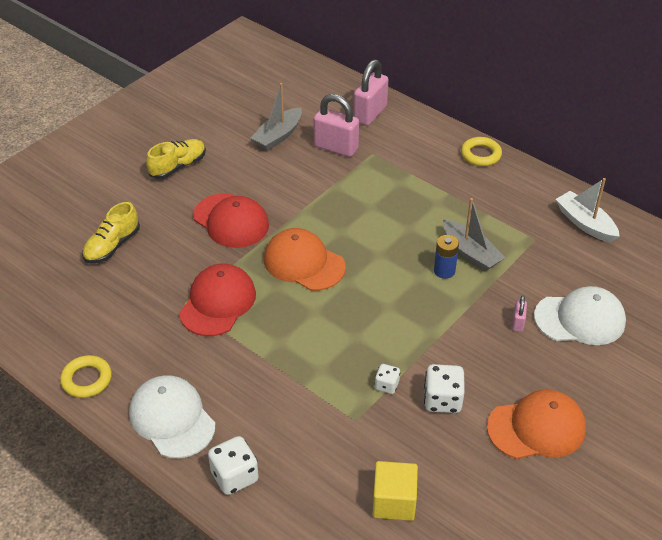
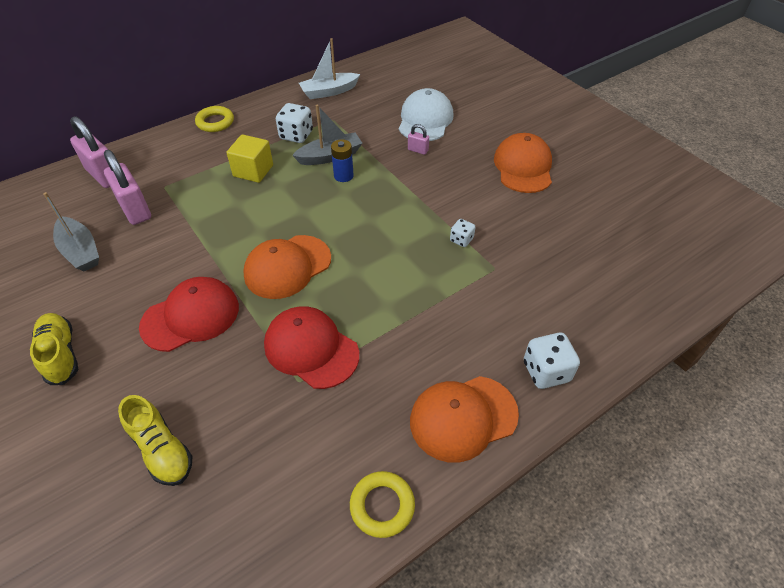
camera: 75 degrees left, 5 degrees up
(172, 419) = (463, 418): white cap -> orange cap
(336, 147) = (135, 210): pink padlock -> pink padlock turned 75 degrees counterclockwise
(394, 501) = (584, 262): yellow cube -> yellow cube (253, 171)
(442, 400) = (485, 210): white dice -> white dice (296, 135)

